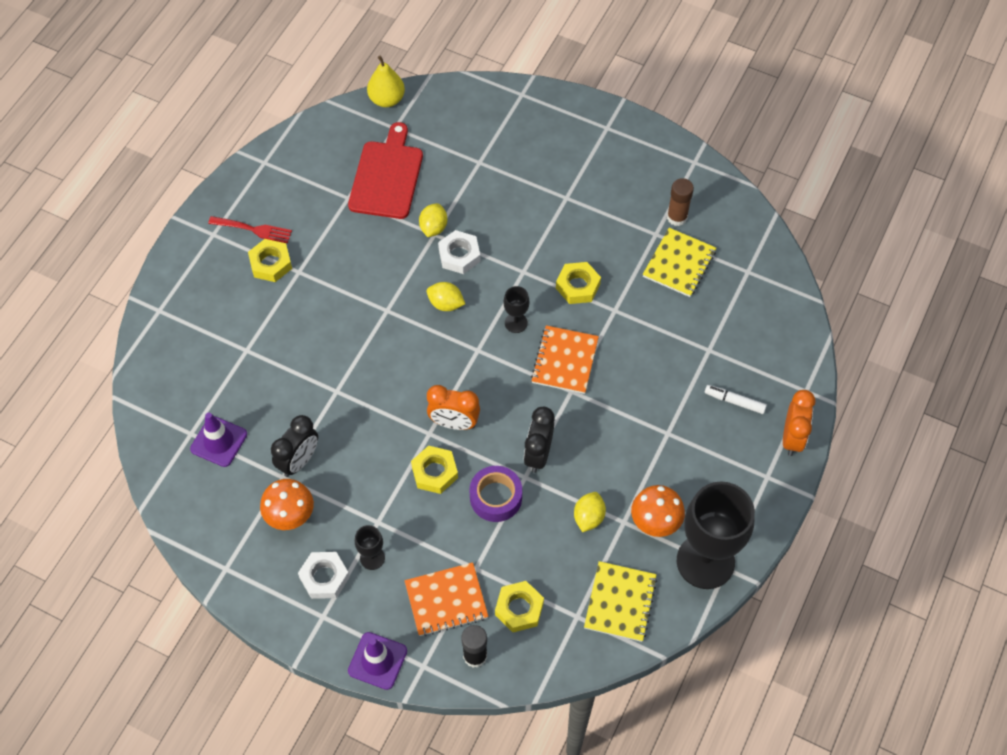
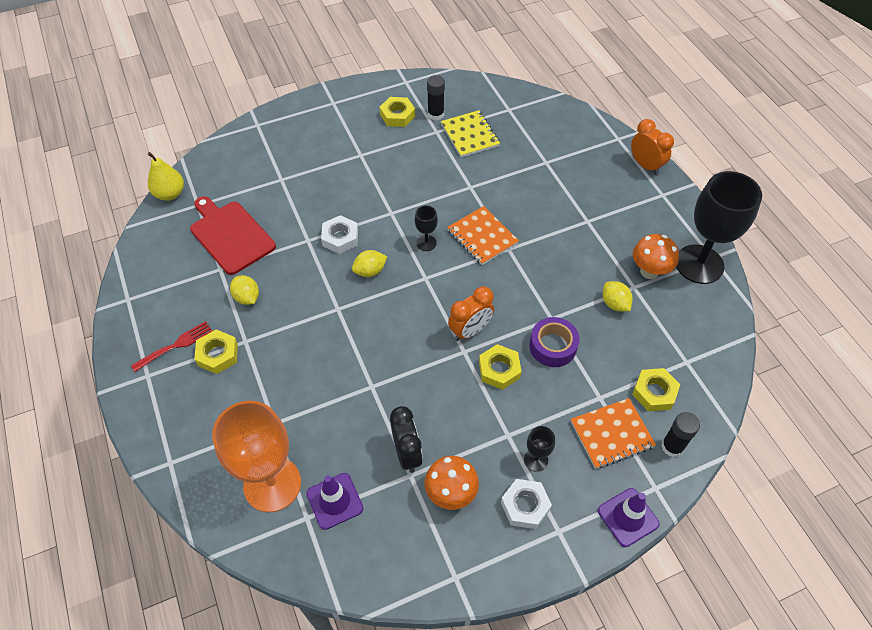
camera: 50 degrees left, 5 degrees down
(197, 390) = (272, 484): none -> orange goblet
(433, 228) = (302, 237): yellow lemon -> yellow lemon (247, 297)
(446, 600) = (611, 434): orange notebook -> orange notebook turned 45 degrees clockwise
(538, 454) = (540, 299): black clock -> none
(578, 286) = (433, 193): yellow nut -> yellow nut (397, 115)
(620, 602) = (694, 330): yellow notebook -> none
(677, 217) = (435, 114): brown glue stick -> black glue stick
(734, 401) = (595, 174): white marker -> none

